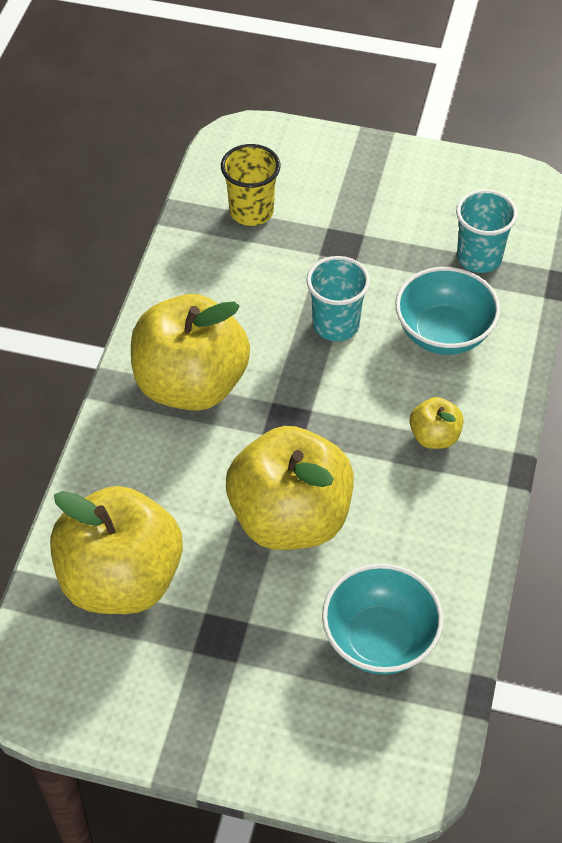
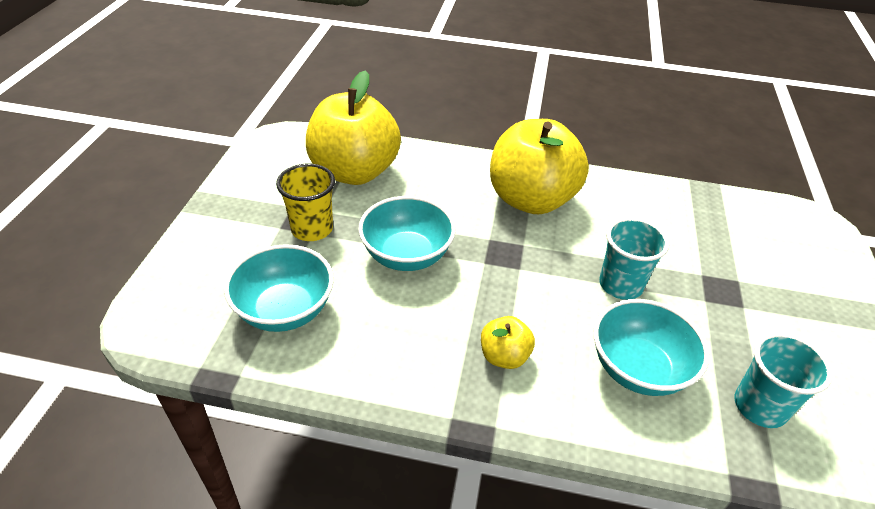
camera: 85 degrees right, 10 degrees down
(251, 211) = (731, 230): yellow cup -> yellow cup (312, 229)
(290, 518) = (406, 255): yellow apple -> turquoise bowl

